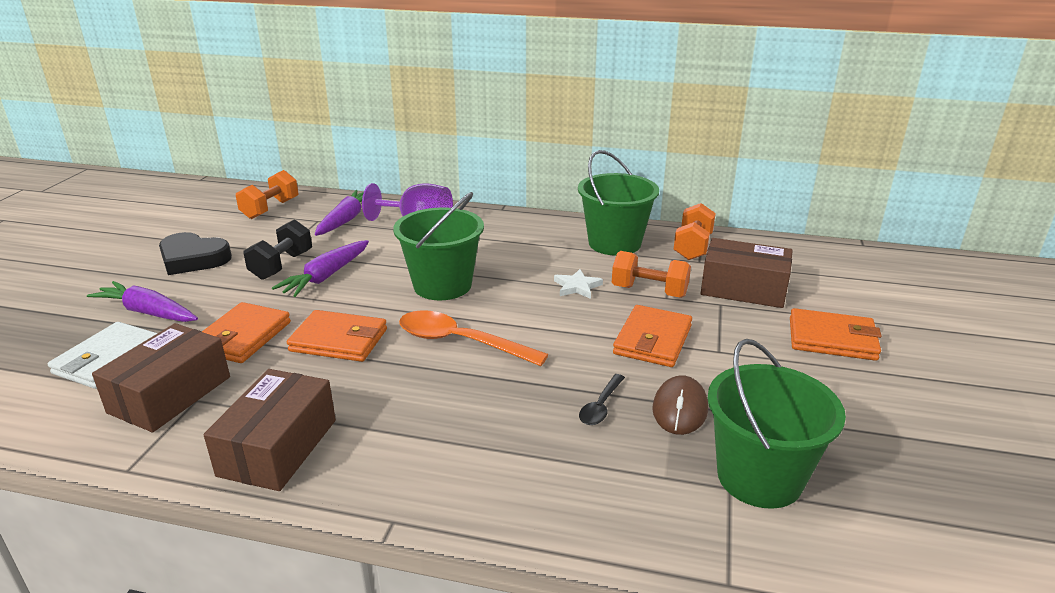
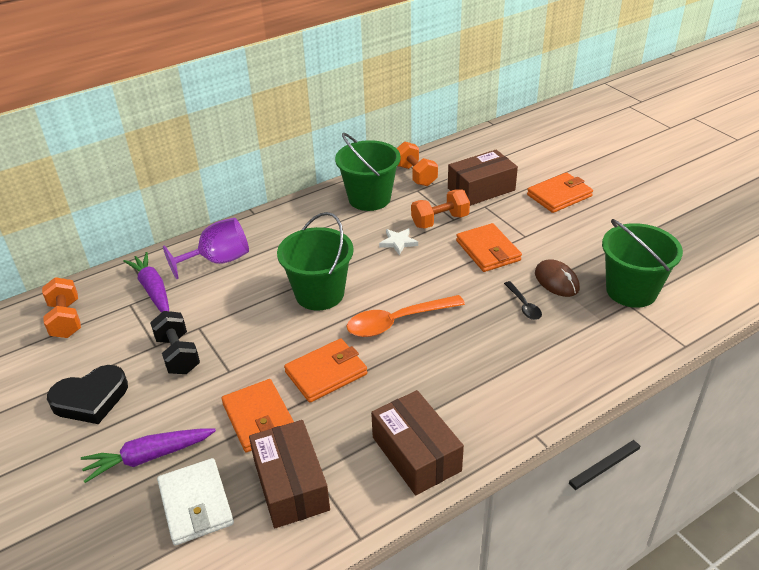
camera: 45 degrees left, 10 degrees up
(326, 276) = (229, 340): purple carrot -> none

